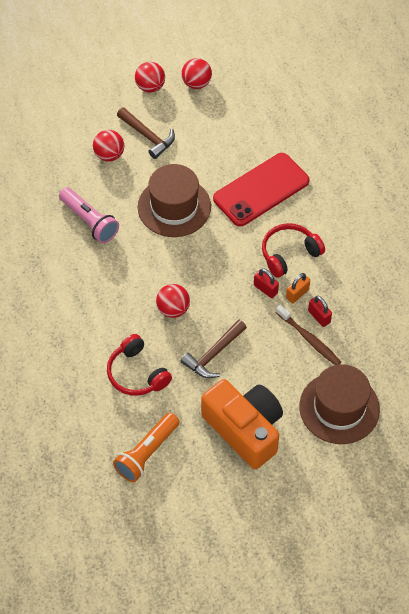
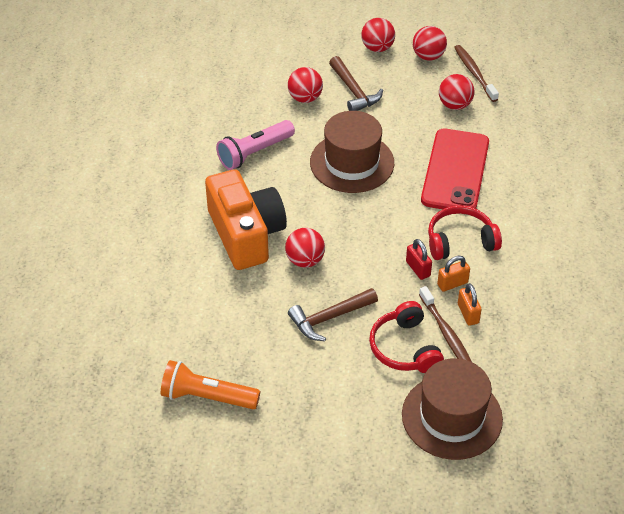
camera: 20 degrees right, 10 degrees down
(89, 221) = (255, 153): pink flashlight -> pink flashlight turned 75 degrees clockwise
(137, 374) = (234, 313): red headphones -> red headphones (404, 348)
(147, 453) = (207, 397): orange flashlight -> orange flashlight turned 45 degrees clockwise
(237, 126) = (455, 105): none -> red ball
(241, 89) = (474, 73): none -> brown toothbrush
(245, 429) = (330, 406): orange camera -> orange camera (246, 234)
(261, 190) = (455, 171): red phone -> red phone turned 60 degrees counterclockwise
(319, 316) = (468, 314): red padlock -> orange padlock

